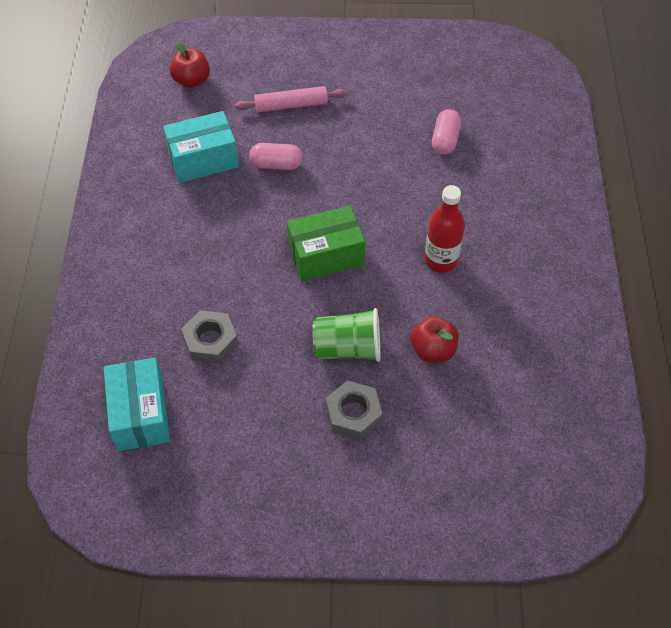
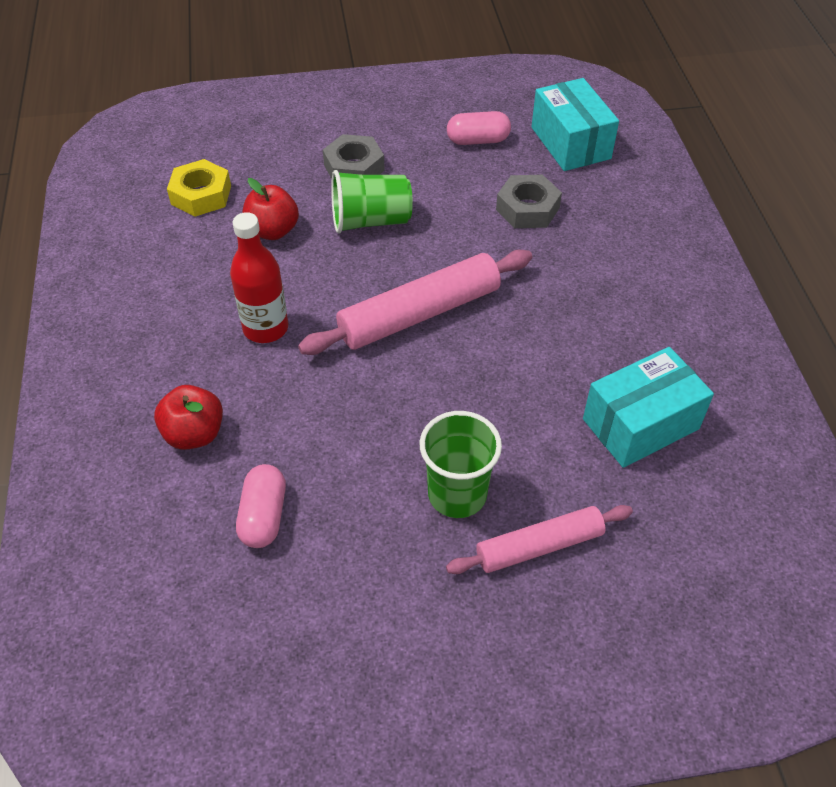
camera: 170 degrees right, 5 degrees down
(191, 81) = (734, 572): red apple -> red apple (194, 434)
(276, 164) = (527, 432): pink capsule -> pink capsule (478, 140)
(326, 255) = (419, 314): green box -> pink rolling pin
(330, 136) = (457, 494): none -> green cup
(497, 401) = (201, 195): none -> yellow nut

